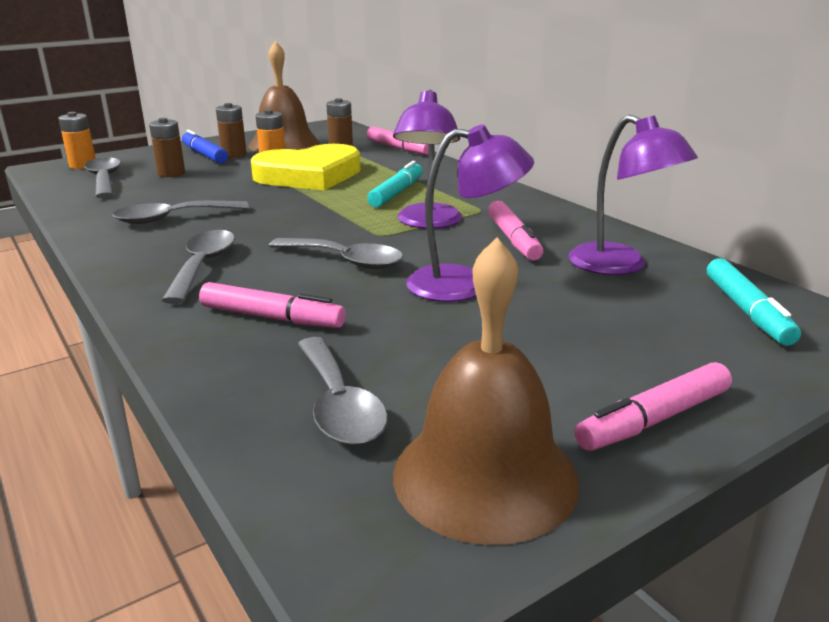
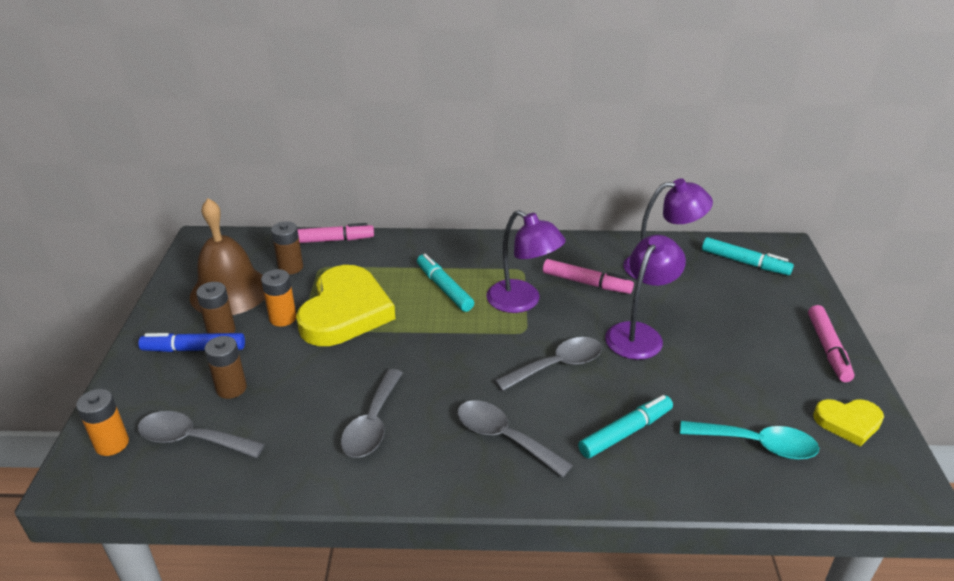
camera: 55 degrees left, 10 degrees up
(272, 317) = (625, 432): pink marker -> turquoise marker
(339, 405) = (757, 444): grey spoon -> turquoise spoon
(485, 476) = (848, 422): brown bell -> yellow heart

